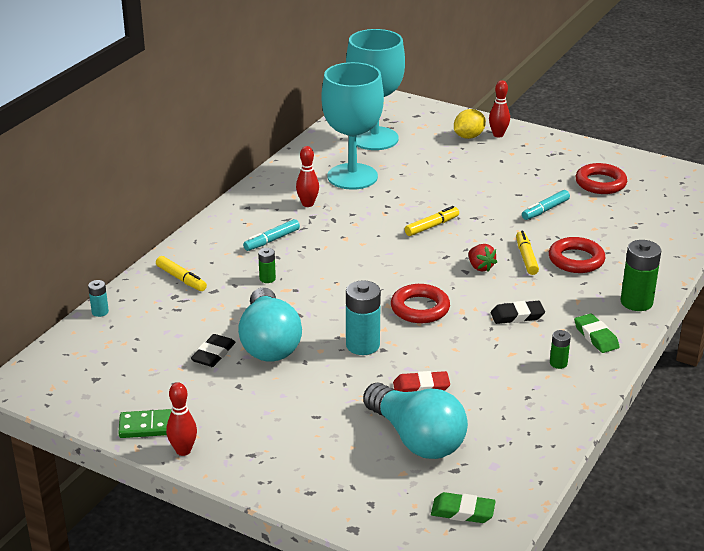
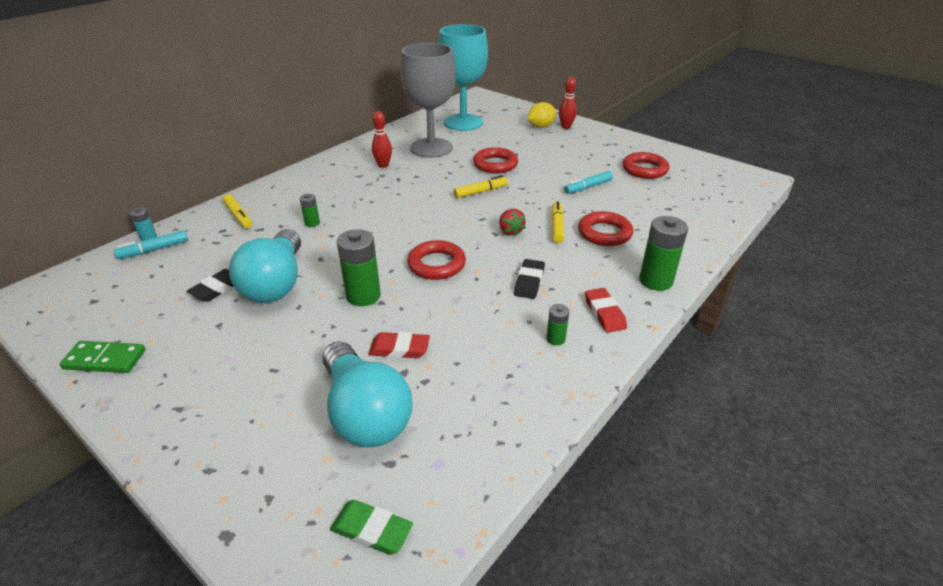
camera: 10 degrees right, 5 degrees up
(183, 450) = (113, 393): red bowling pin -> none
(271, 240) = (336, 191): turquoise marker -> turquoise marker (154, 250)
(352, 176) = (431, 148): turquoise goblet -> grey goblet
(362, 345) = (363, 295): turquoise battery -> green battery
(435, 191) = (495, 164): none -> red ring
(517, 316) = (529, 282): black eraser -> black eraser turned 75 degrees counterclockwise
(596, 336) = (604, 313): green eraser -> red eraser

